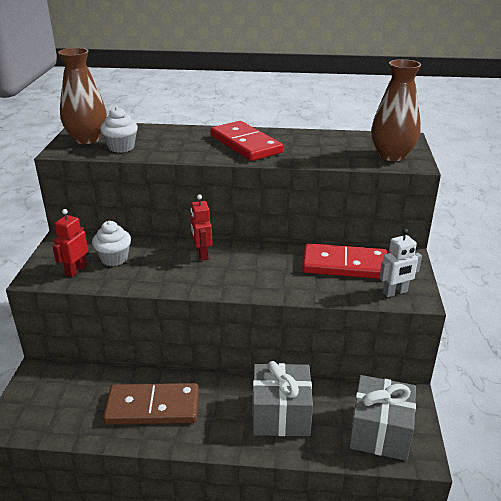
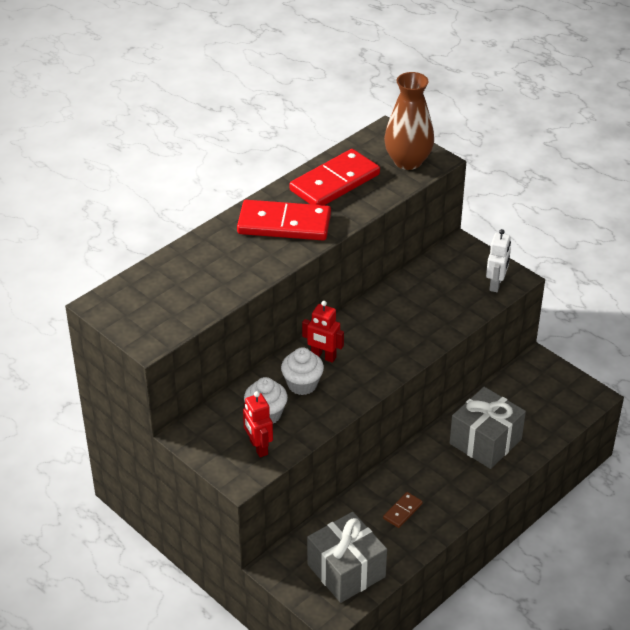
camera: 50 degrees left, 10 degrees up
(87, 139) = (140, 314): brown vase -> none
(121, 147) = (193, 301): white cupcake -> white cupcake (302, 384)
(152, 407) = (402, 511): brown domino -> brown domino, size x0.45
(344, 265) = (433, 286): red domino -> red domino (335, 182)
(380, 432) = (553, 400): grey gift -> grey gift (346, 570)

